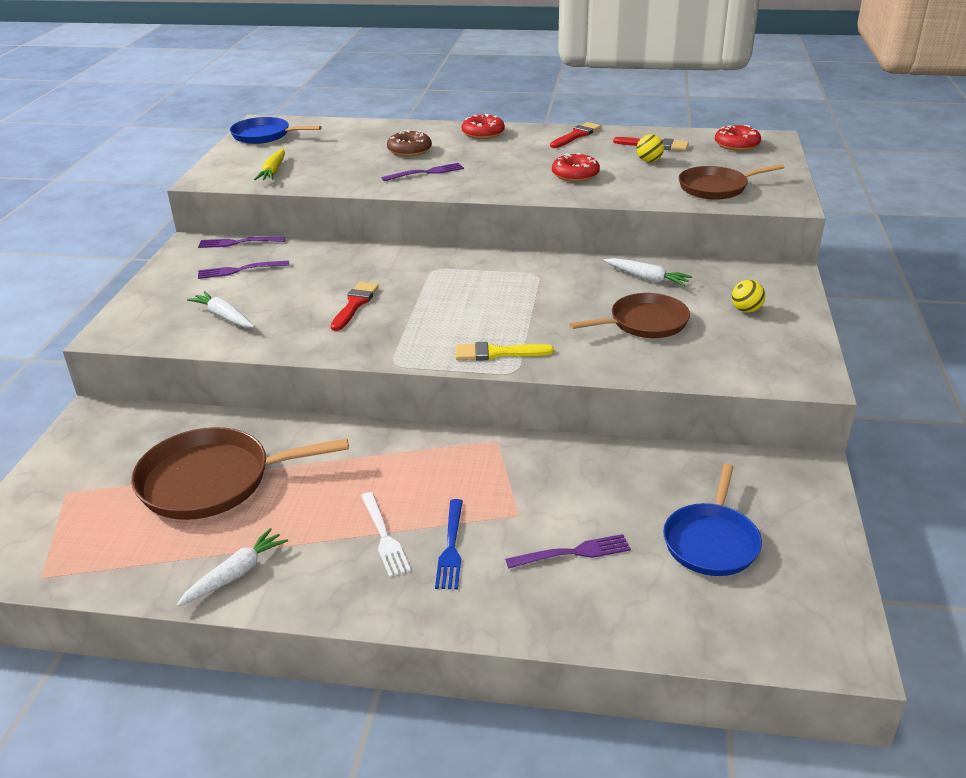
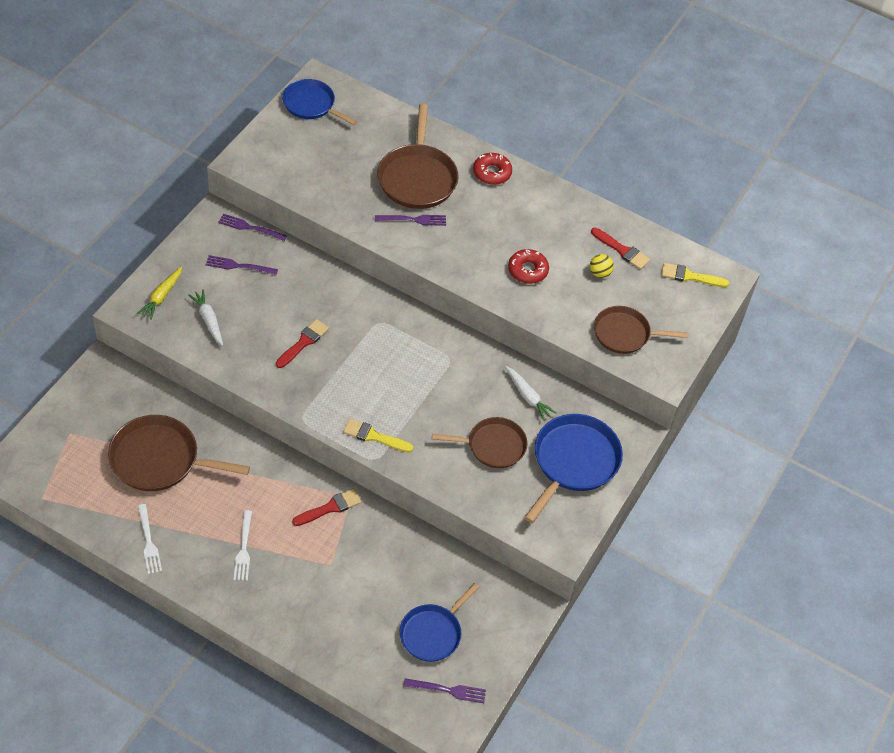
camera: 15 degrees right, 20 degrees up
(235, 574) = (149, 541): white carrot -> white fork
(273, 171) = (296, 170): yellow carrot -> yellow carrot (161, 296)
(409, 150) = (417, 178): brown donut -> brown pan
(451, 547) = (278, 573): blue fork -> none
(573, 553) = (346, 607): purple fork -> purple fork (448, 690)
(576, 135) = (567, 207): red brush -> red brush (330, 508)
(736, 145) = (690, 276): red donut -> yellow brush
(746, 310) = (573, 462): yellow ball -> blue pan

